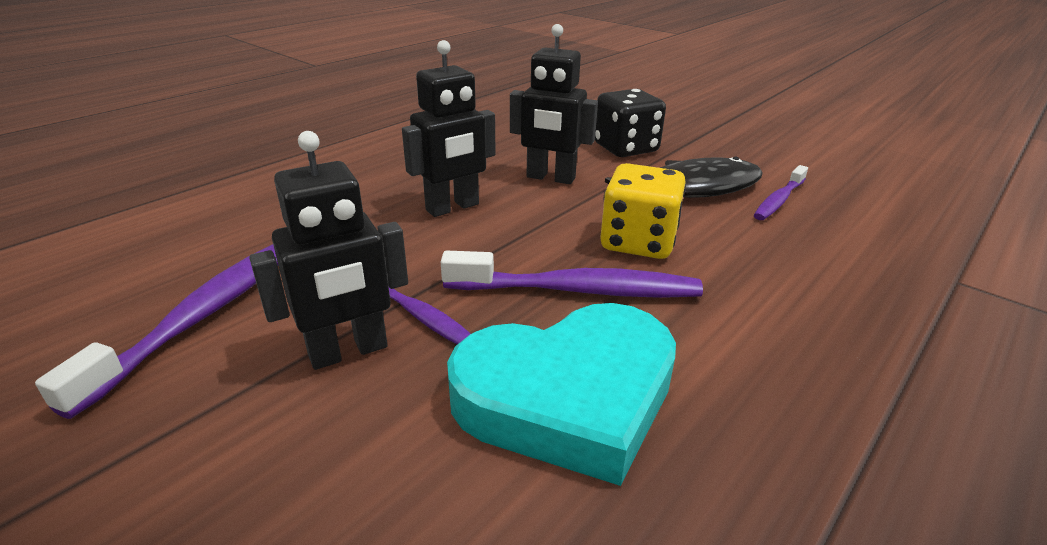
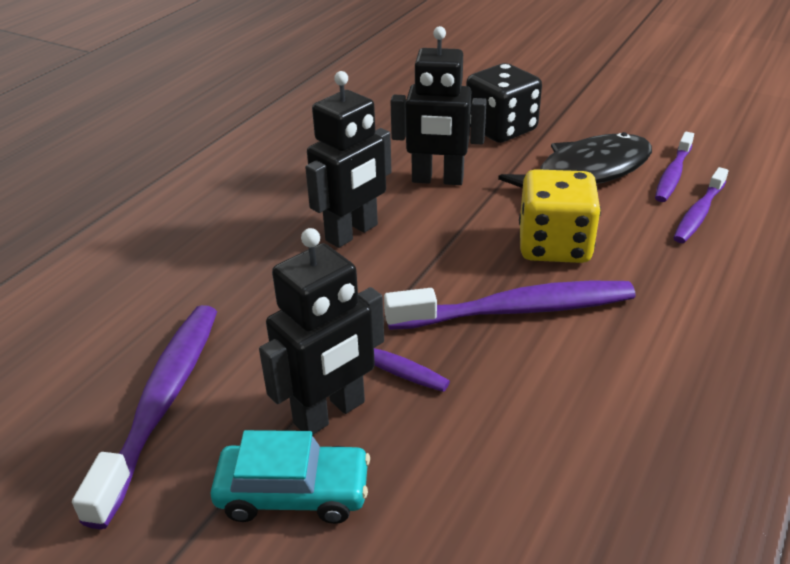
camera: 10 degrees left, 5 degrees up
(270, 419) = (293, 493): none -> turquoise car
(568, 397) = (550, 420): turquoise heart -> none
(795, 234) = (698, 213): none -> purple toothbrush

